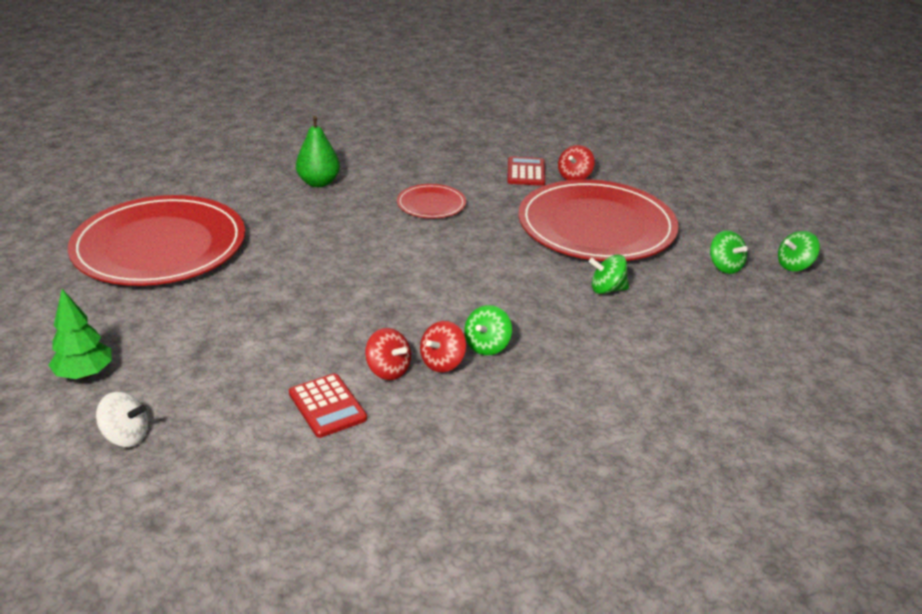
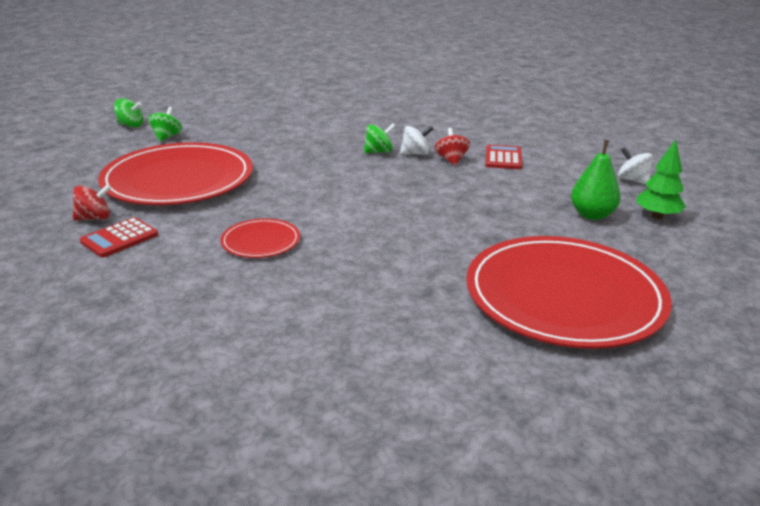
camera: 140 degrees left, 5 degrees down
(318, 183) = (329, 310): green pear -> green pear (592, 215)
(442, 362) = (415, 154): red spinning top -> white spinning top
(607, 289) = (259, 150): green spinning top -> none

